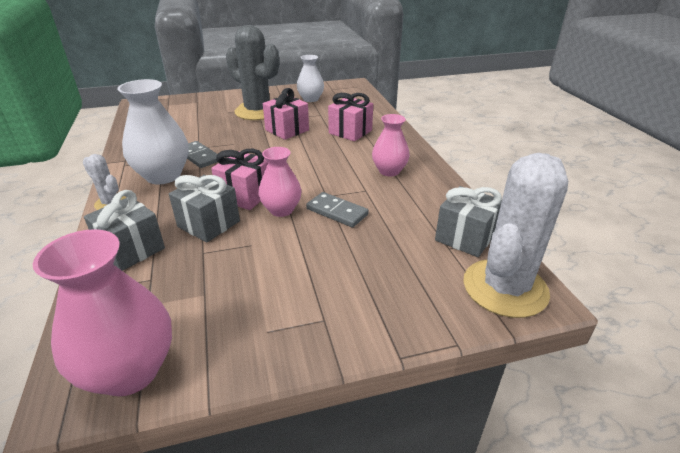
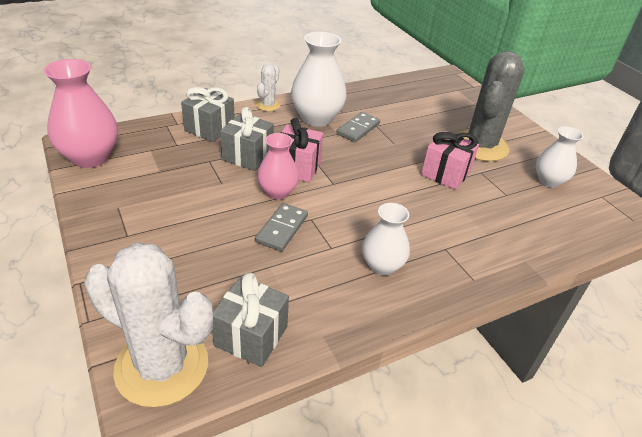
camera: 75 degrees right, 5 degrees up
(350, 132) = (471, 225): pink gift -> none
(389, 171) = (382, 266): pink vase -> white vase

